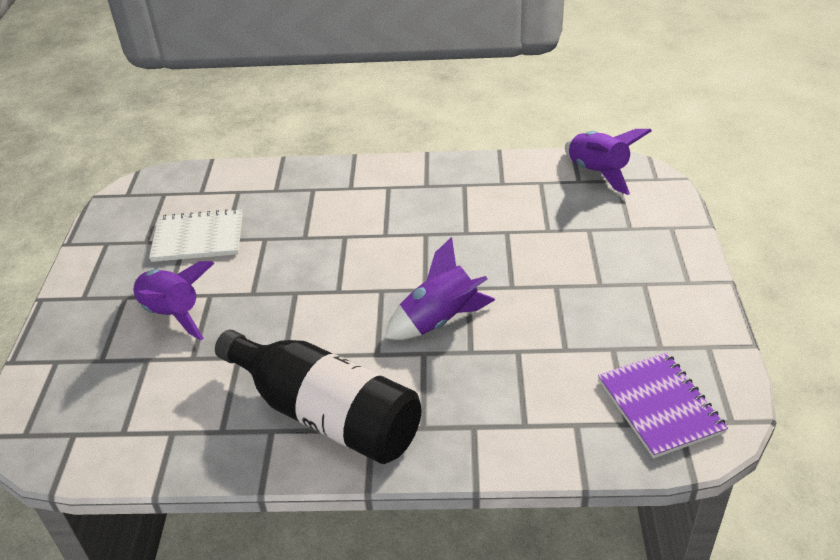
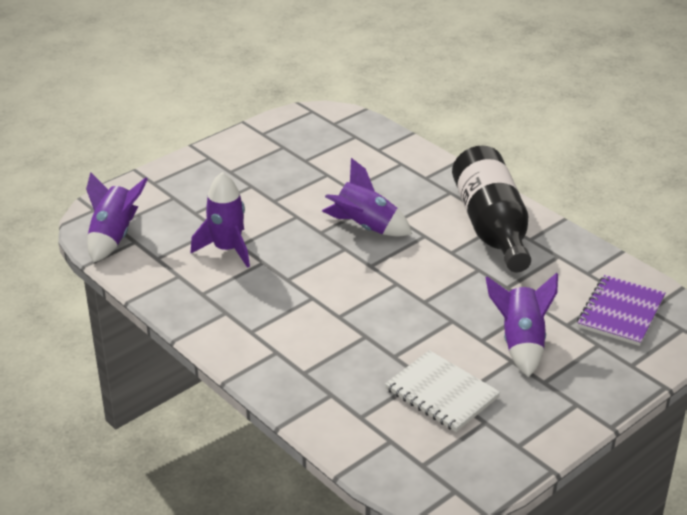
camera: 135 degrees left, 5 degrees down
(508, 221) = (227, 249): none -> purple rocket
(659, 406) = (330, 132): purple notebook -> purple notebook (620, 312)

